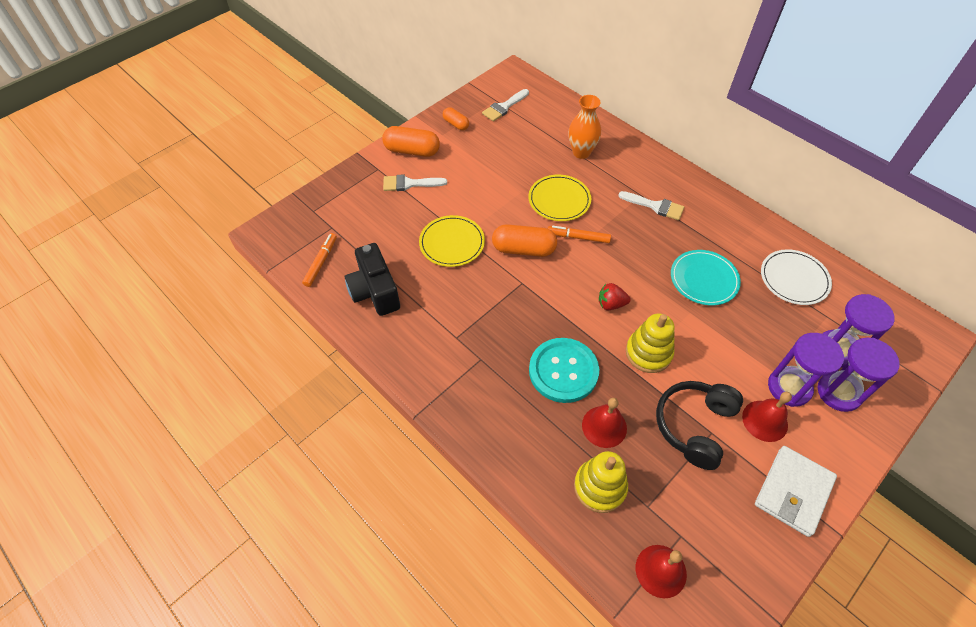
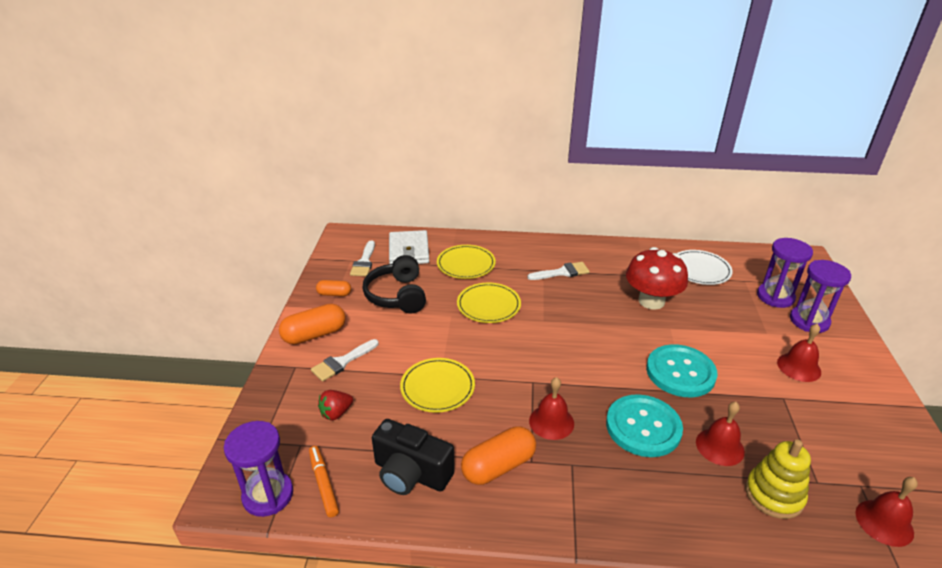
camera: 40 degrees left, 20 degrees down
(501, 321) = (551, 422): none -> red bell
(523, 249) = (504, 356): orange capsule -> orange capsule (498, 466)
(578, 237) = (535, 323): orange marker -> none
(581, 152) = (466, 264): orange vase -> yellow plate
(611, 304) = (615, 355): red strawberry -> red strawberry (336, 413)
(648, 353) = (680, 372): yellow stacking toy -> turquoise button
(694, 426) = (769, 401): black headphones -> black headphones (397, 295)
(704, 279) = (651, 301): turquoise plate -> red mushroom
(789, 387) = (783, 336): purple hourglass -> purple hourglass (268, 495)
(793, 492) = (870, 400): white wallet -> white wallet (409, 251)

